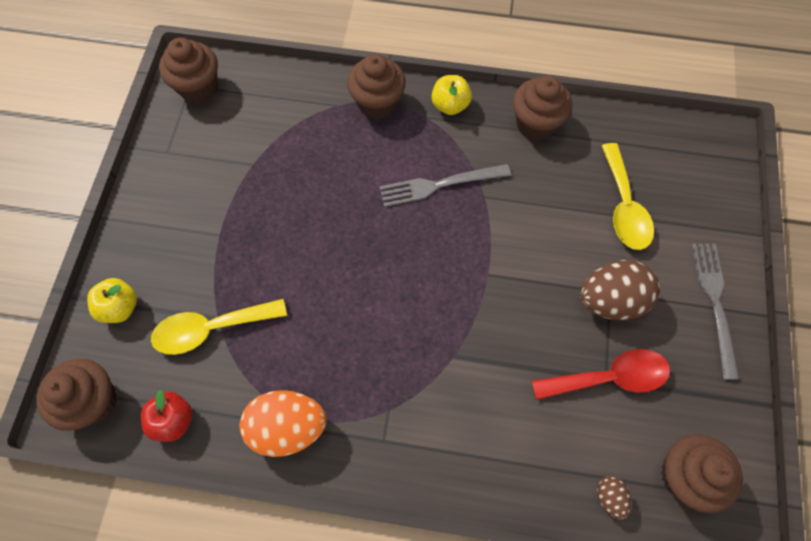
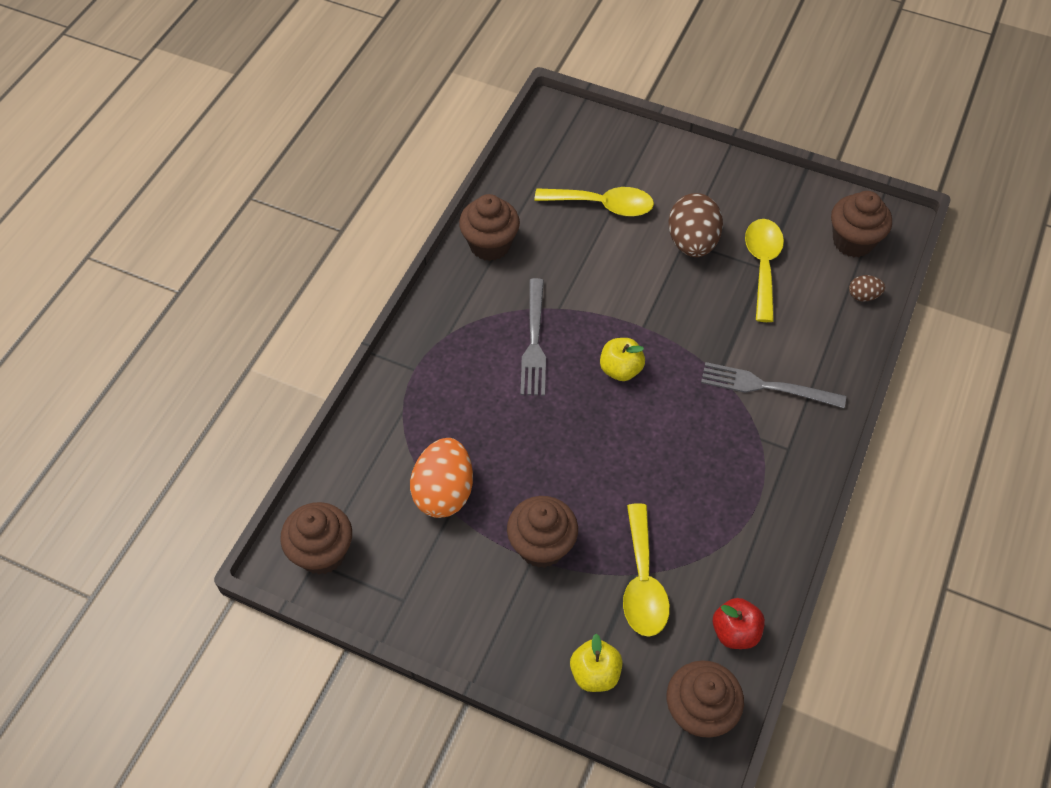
camera: 75 degrees left, 10 degrees down
(288, 427) = (761, 527): orange egg -> orange egg (444, 492)
(377, 103) = (414, 374): brown cupcake -> brown cupcake (542, 546)
(450, 105) = (441, 309): yellow apple -> yellow apple (620, 369)
(609, 377) = (762, 265): red spoon -> yellow spoon
(714, 303) = (711, 173): grey fork -> grey fork (766, 386)

